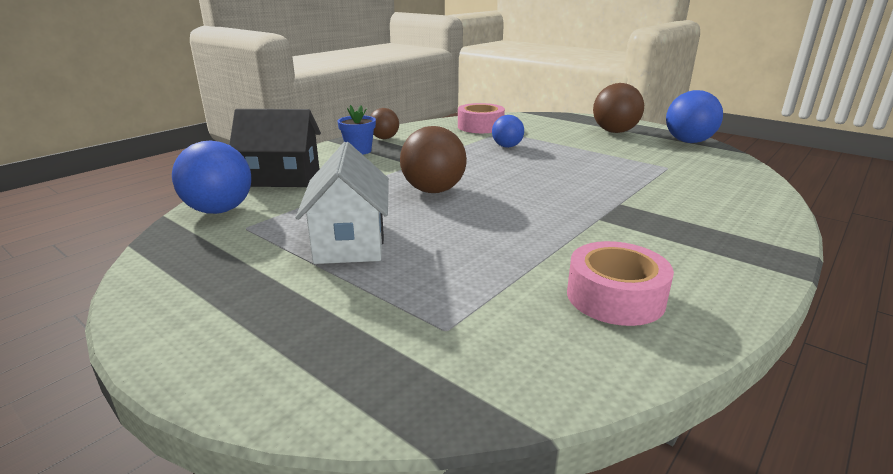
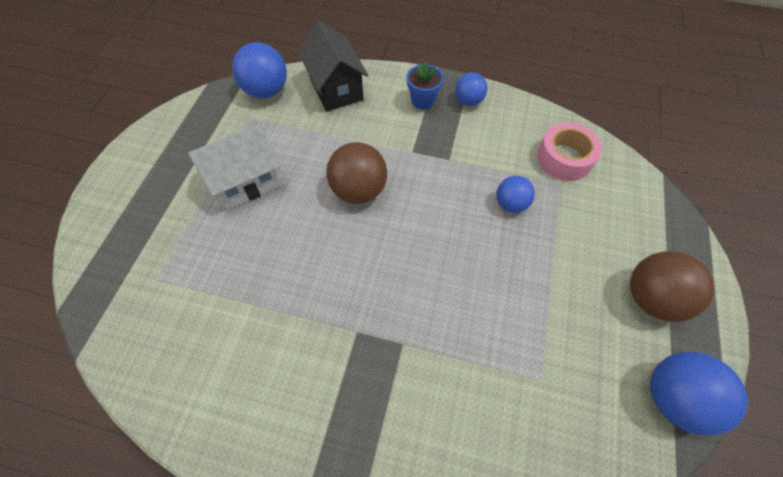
camera: 65 degrees right, 35 degrees up
(384, 138) = (468, 101): brown ball -> blue ball
(615, 297) = (220, 368): pink tape -> none

